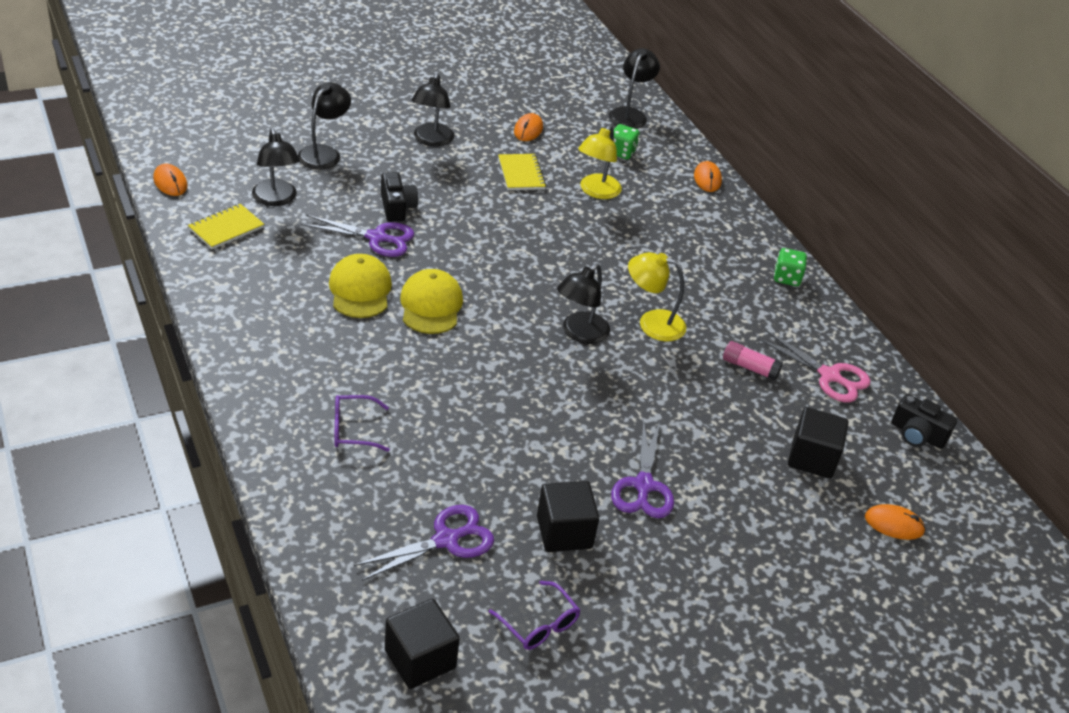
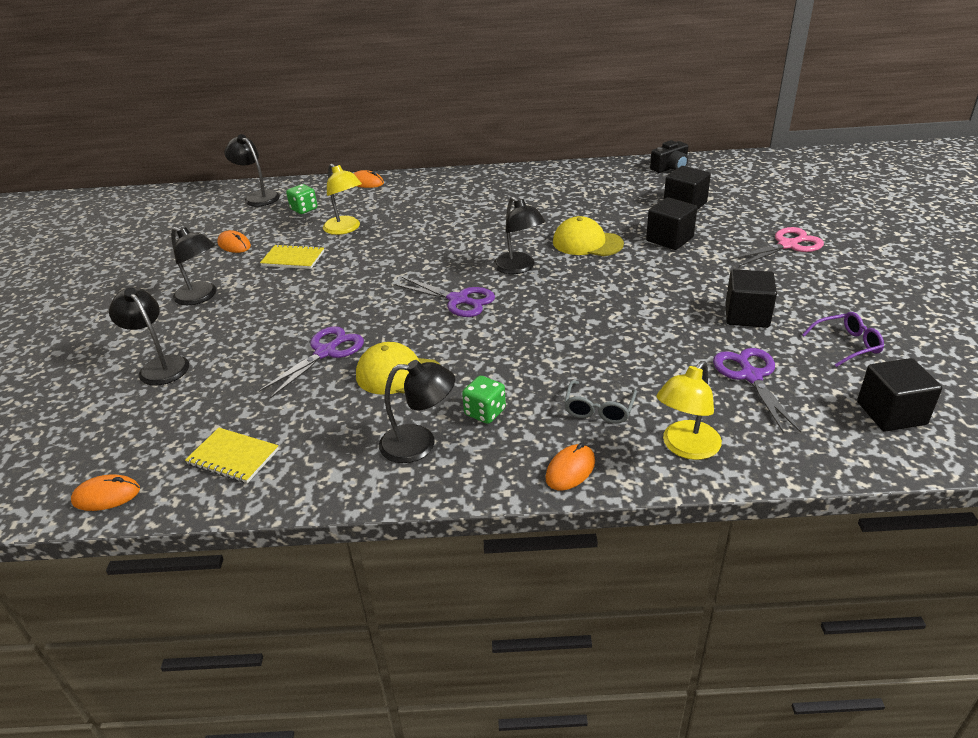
camera: 60 degrees left, 5 degrees down
(226, 228) = (233, 457): yellow notebook -> yellow notebook turned 45 degrees counterclockwise
(276, 199) = (211, 411): black lamp -> black lamp (419, 443)
(353, 430) = (599, 409): purple glasses -> grey glasses
(397, 207) = (288, 333): black camera -> none
(431, 305) = (444, 336): yellow cap -> yellow cap (587, 243)
(643, 485) = (700, 272): purple scissors -> purple scissors (458, 300)
(652, 323) = (521, 235): yellow lamp -> yellow lamp (685, 448)
(710, 451) = (669, 239): none -> black cube
(749, 368) = (587, 208): pink glue stick -> none
(786, 278) = (498, 177): green dice -> green dice (485, 412)
(829, 376) = (606, 183): pink scissors -> pink scissors (787, 245)
(894, 524) = (750, 191): orange mouse -> orange mouse (570, 470)

